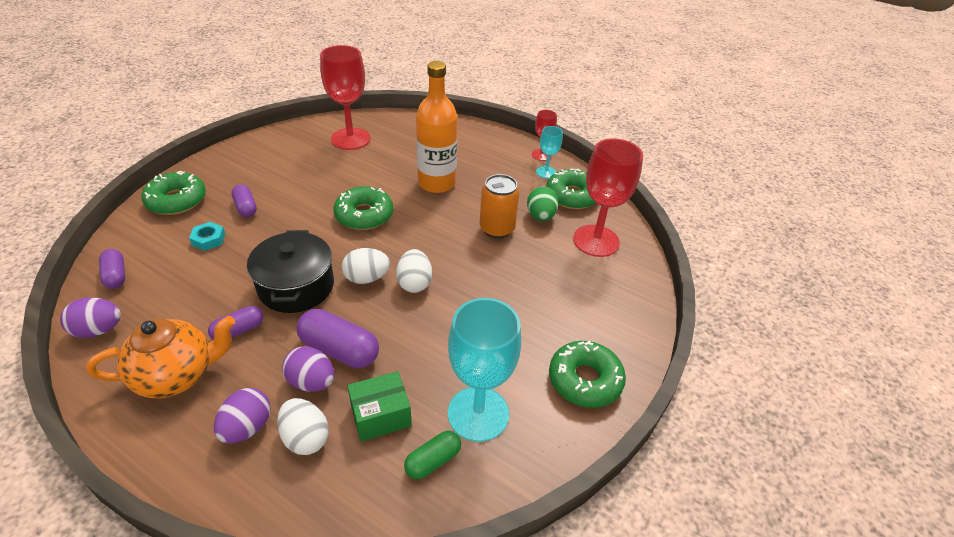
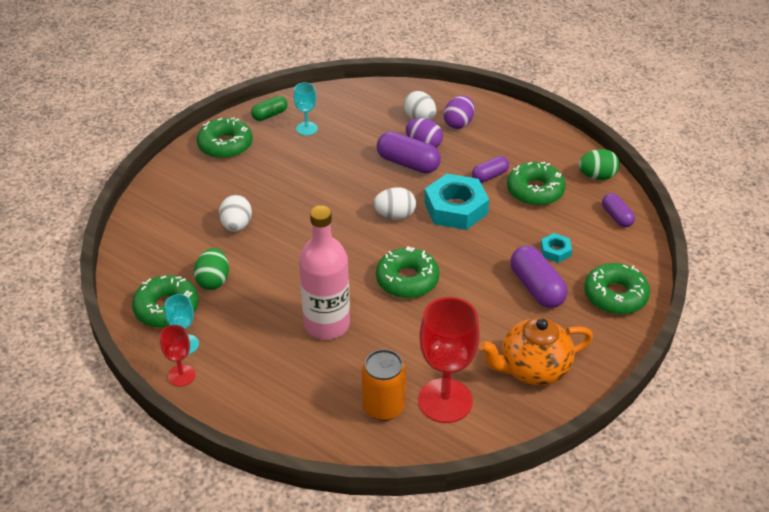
camera: 175 degrees left, 0 degrees up
(99, 330) = (597, 176): purple egg -> green egg
(177, 375) = (519, 149): orange teapot -> orange teapot (533, 369)
(191, 309) = (535, 191): none -> green donut
(246, 207) = (536, 287): purple capsule -> purple capsule, size x1.65
(296, 286) = (455, 208): black pot -> turquoise nut
(381, 415) = (372, 128): green box -> none
(414, 283) = (351, 211): white egg -> white egg (236, 225)
(433, 461) = (338, 108): green capsule -> green capsule (270, 115)
(436, 183) = (327, 324): orange bottle -> pink bottle
(478, 413) = (307, 128): turquoise goblet -> turquoise goblet, size x0.51
(497, 229) = (265, 265): orange can -> orange can (383, 407)
(596, 241) = (165, 252): red goblet -> none

